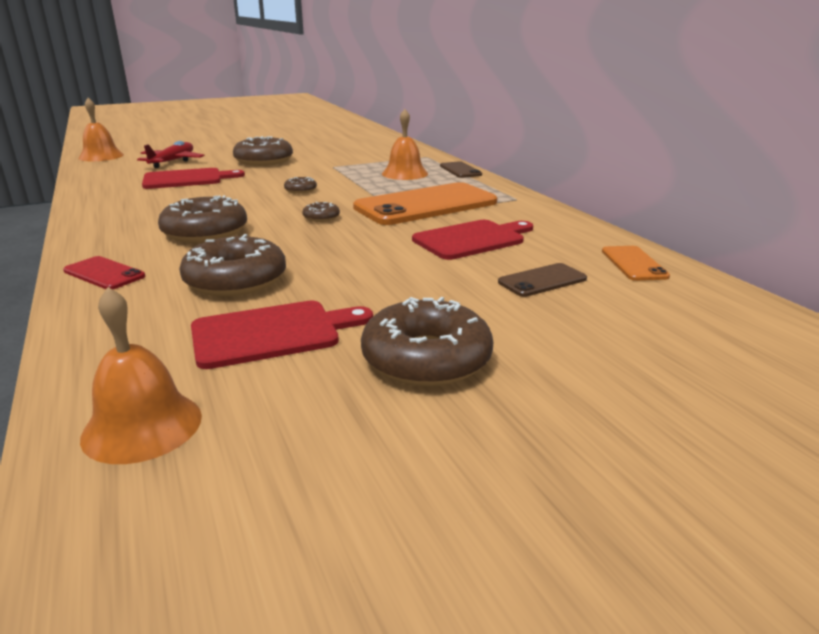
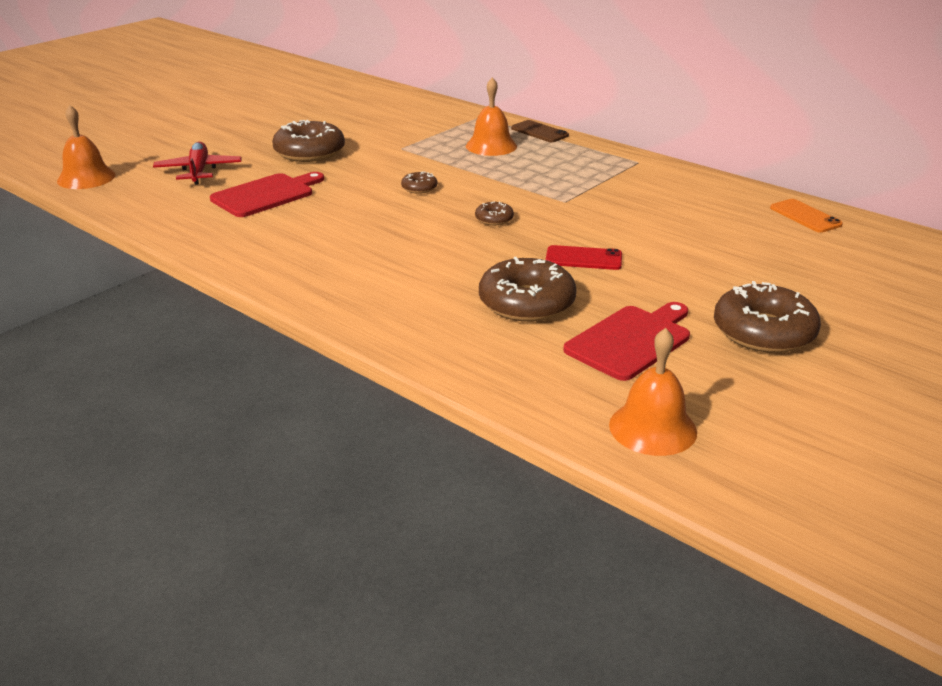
camera: 25 degrees left, 5 degrees up
(104, 273) = (396, 324): red phone -> red phone (583, 258)
(205, 232) = (411, 259): brown donut -> none
(426, 205) = (568, 185): orange phone -> none
(472, 239) = (659, 217): red cutting board -> none
(542, 280) = (760, 247): brown phone -> none

